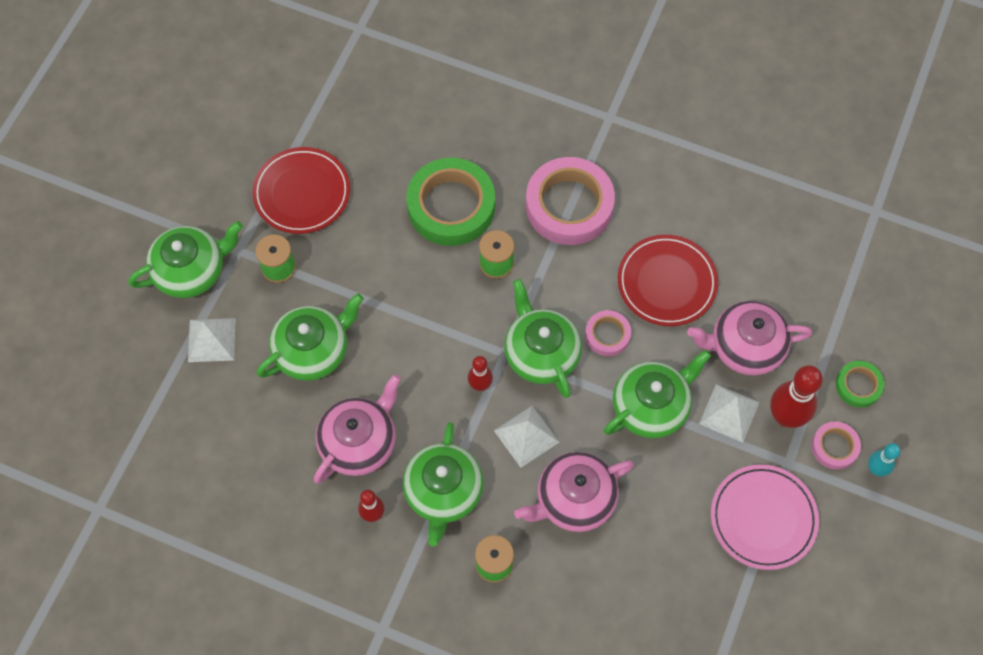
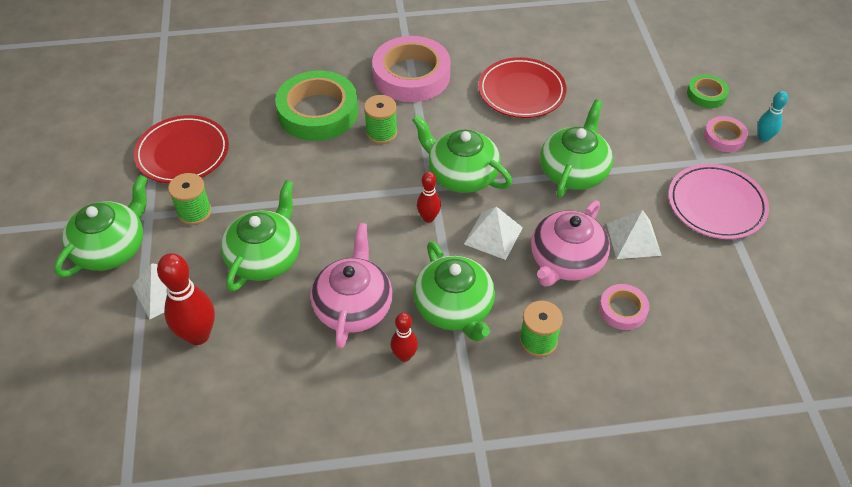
camera: 30 degrees left, 15 degrees down
(607, 335) = (504, 141): pink tape -> pink tape (623, 310)
(729, 413) = (633, 150): white pyramid -> white pyramid (633, 239)
(745, 347) = (610, 105): pink teapot -> none
(785, 417) = (675, 134): red bowling pin -> red bowling pin (198, 335)

